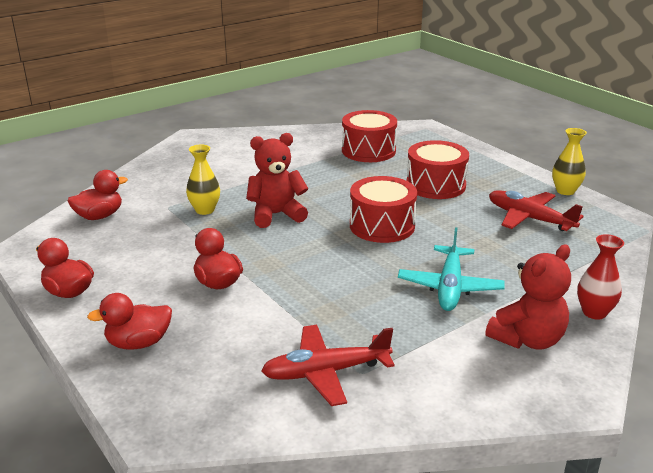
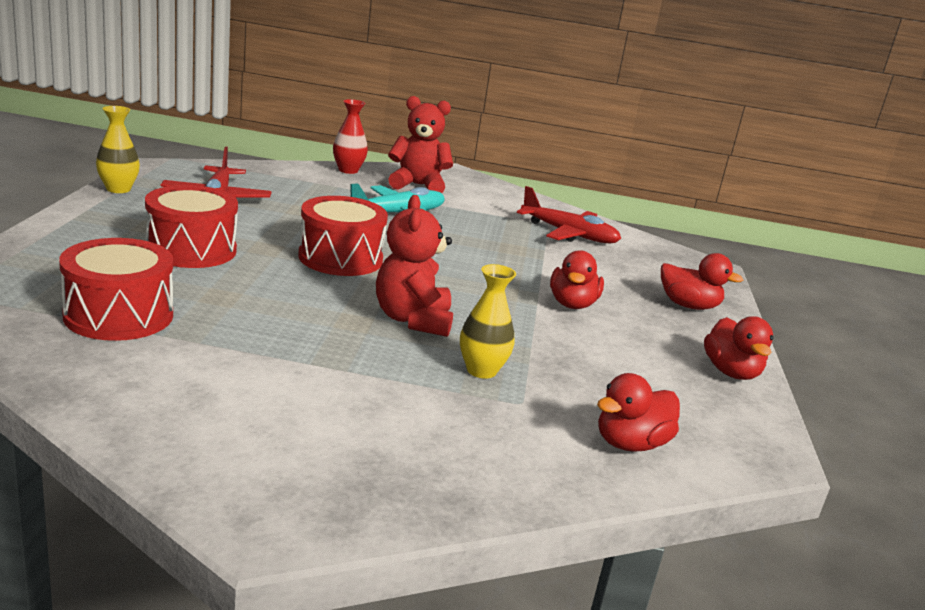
camera: 140 degrees left, 5 degrees down
(99, 216) = (630, 444): red duck -> red duck turned 45 degrees counterclockwise
(276, 215) = (413, 320): red teddy bear -> red teddy bear turned 60 degrees clockwise

